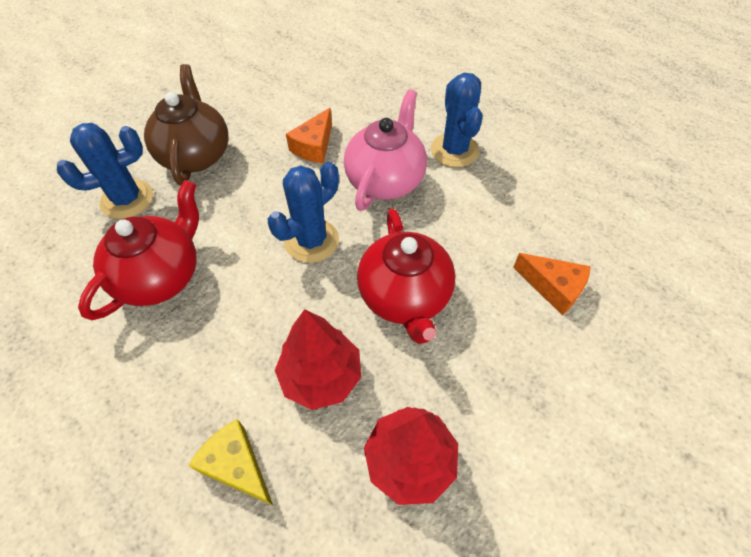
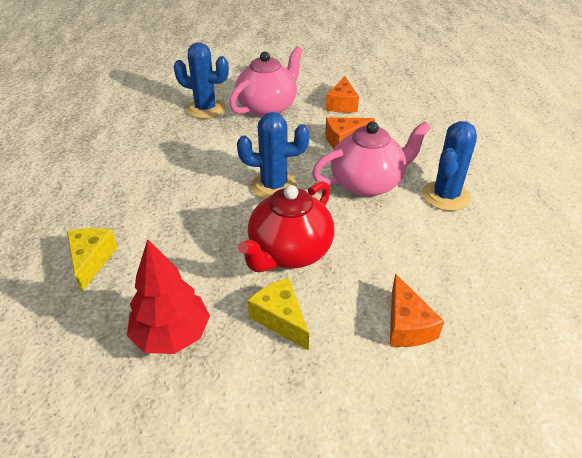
camera: 45 degrees right, 15 degrees down
(161, 276) = (174, 152): red teapot -> none
(196, 155) = (268, 107): brown teapot -> pink teapot
(266, 107) = (342, 104): none -> orange cheese
(321, 376) = (185, 254): red tree -> none
(470, 363) = (280, 319): none -> yellow cheese

